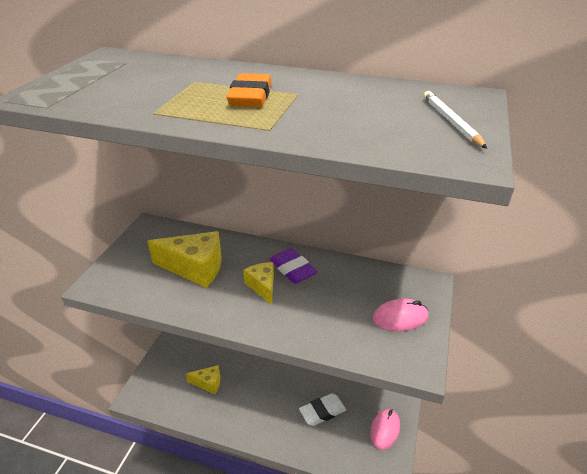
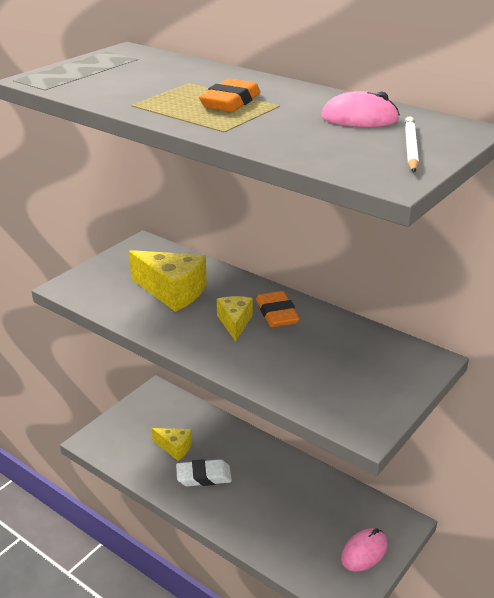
camera: 20 degrees right, 5 degrees down
(293, 269) = (277, 314): purple eraser -> orange eraser
(322, 412) = (295, 512): white eraser -> white eraser (204, 476)
(400, 318) = (372, 384): pink mouse -> pink mouse (359, 118)

